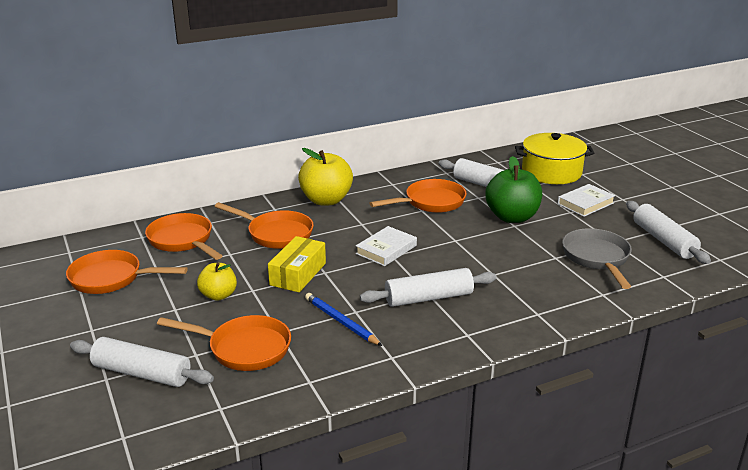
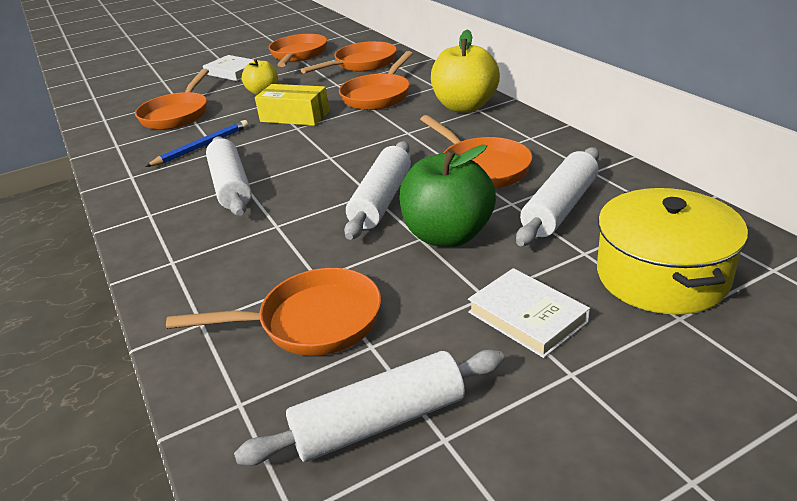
camera: 90 degrees right, 5 degrees up
(142, 373) = (162, 89): white rolling pin -> white rolling pin (381, 200)
(386, 249) = (344, 152): white book -> white book (233, 72)
(597, 258) = (311, 322): grey pan -> orange pan

